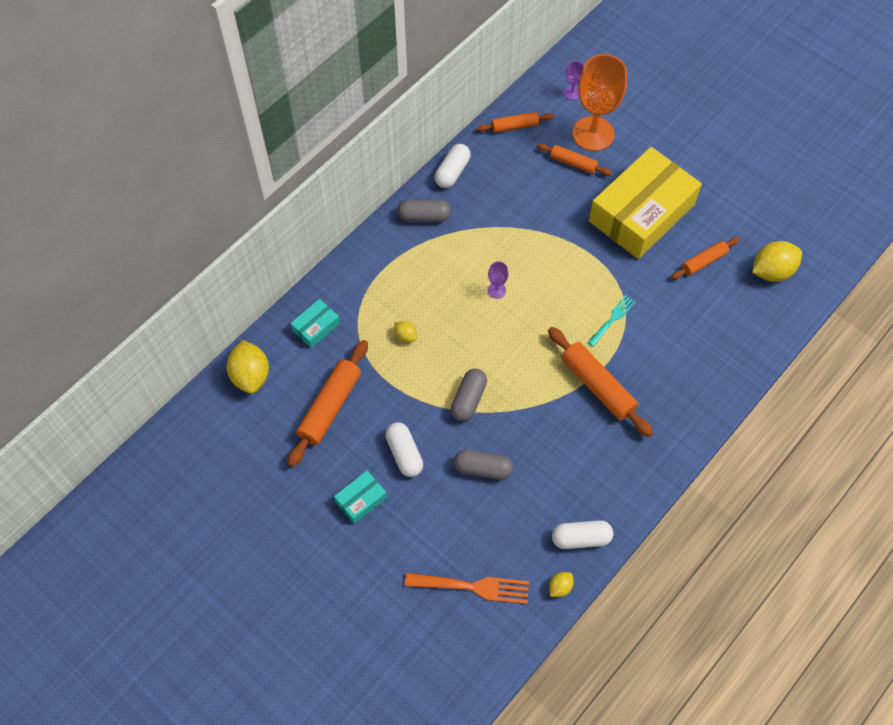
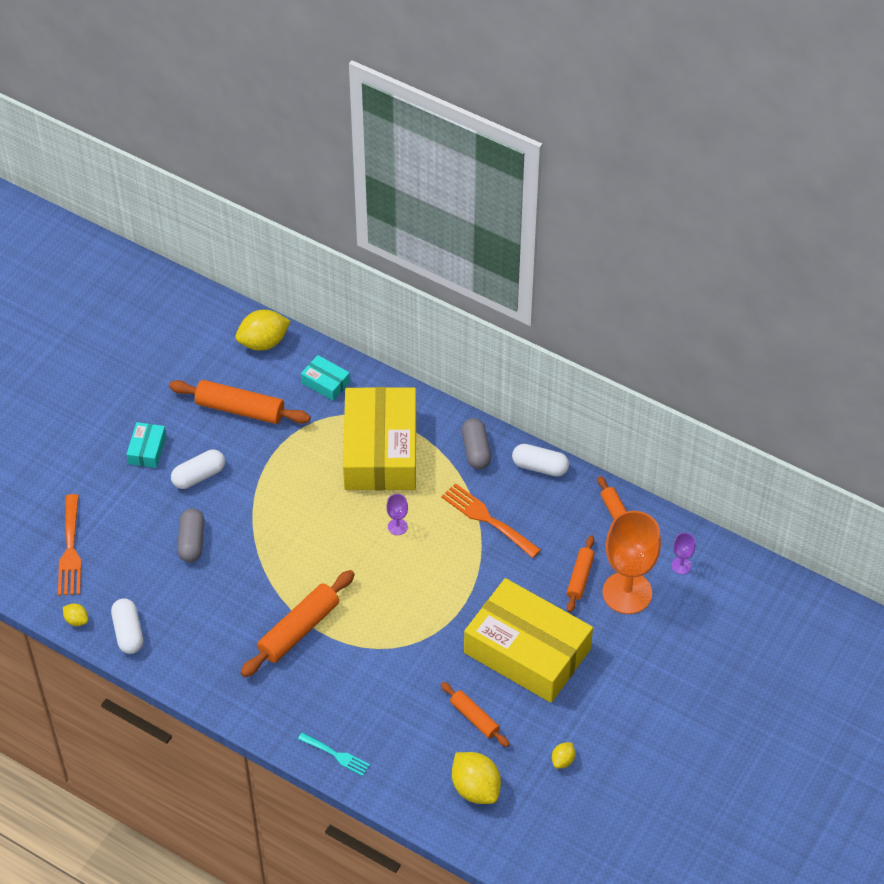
camera: 80 degrees right, 10 degrees down
(361, 500) = (147, 450): turquoise box -> turquoise box turned 60 degrees clockwise
(405, 336) = (328, 457): yellow lemon -> yellow lemon (563, 760)
(407, 292) = (380, 450): none -> yellow box
(468, 399) = (265, 519): grey capsule -> none
(501, 220) = (487, 519): none -> orange fork
(612, 319) = (382, 635): turquoise fork -> turquoise fork (336, 755)

